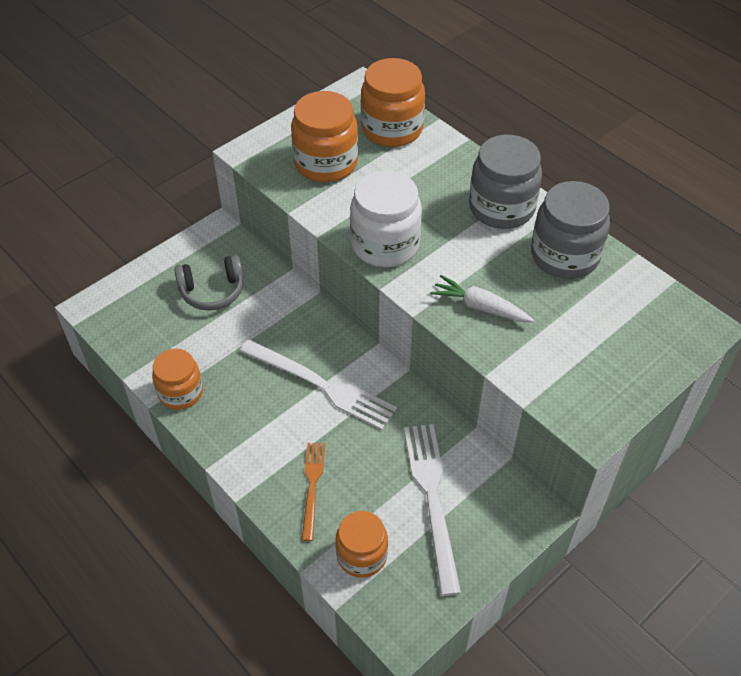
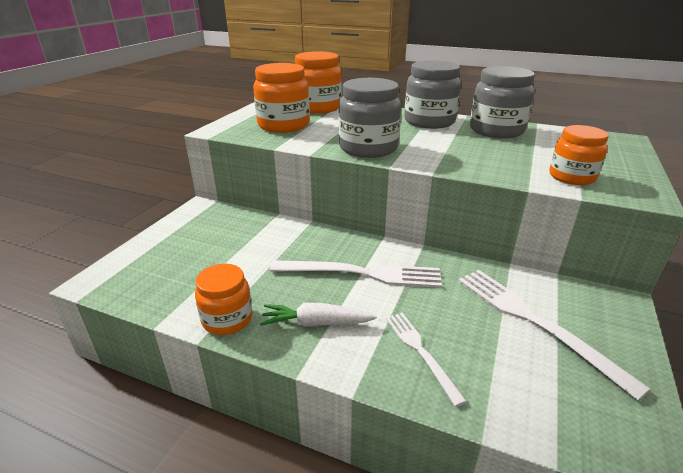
camera: 25 degrees left, 20 degrees down
(212, 291) = (217, 241): grey headphones -> none
(312, 486) = (420, 352): orange fork -> white fork
(362, 555) = (525, 396): orange jar -> orange jar (572, 177)
(385, 244) = (368, 148): white jar -> grey jar
(480, 307) = (475, 160): white carrot -> white carrot (316, 323)

